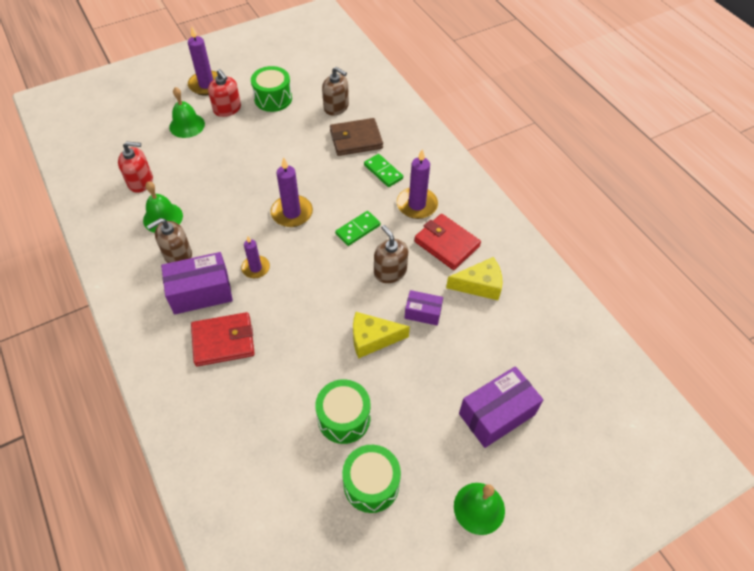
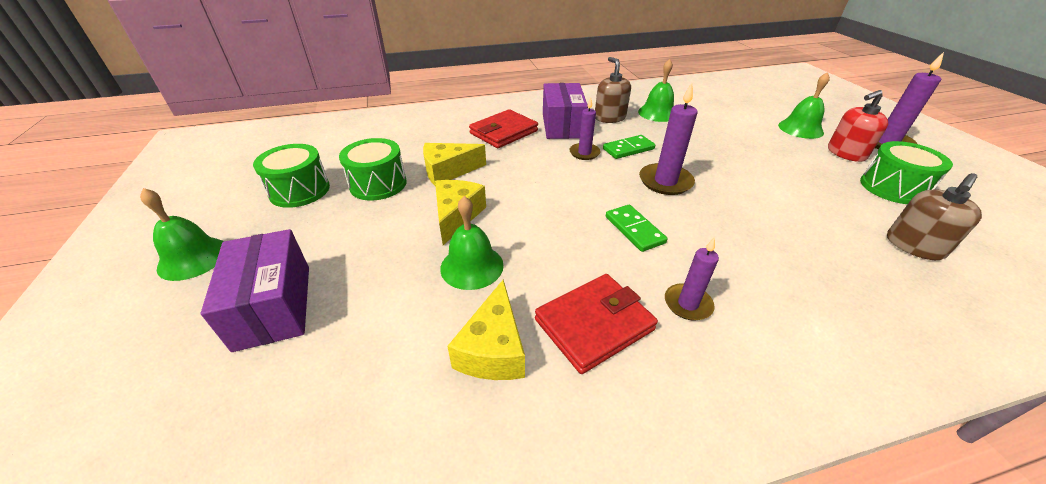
camera: 105 degrees right, 15 degrees down
(140, 181) = (705, 105): red soap dispenser -> none
(223, 341) = (503, 132): red wallet -> red wallet turned 45 degrees clockwise
(309, 367) = (448, 171): none -> yellow cheese
(356, 139) = (836, 256): brown wallet -> none
(383, 172) = (763, 276): green domino -> green domino (628, 149)
(390, 272) = (552, 247): brown soap dispenser -> none
(417, 205) = (687, 304): purple candle -> purple candle, size x0.64
(423, 313) = (472, 266): purple box -> green bell

